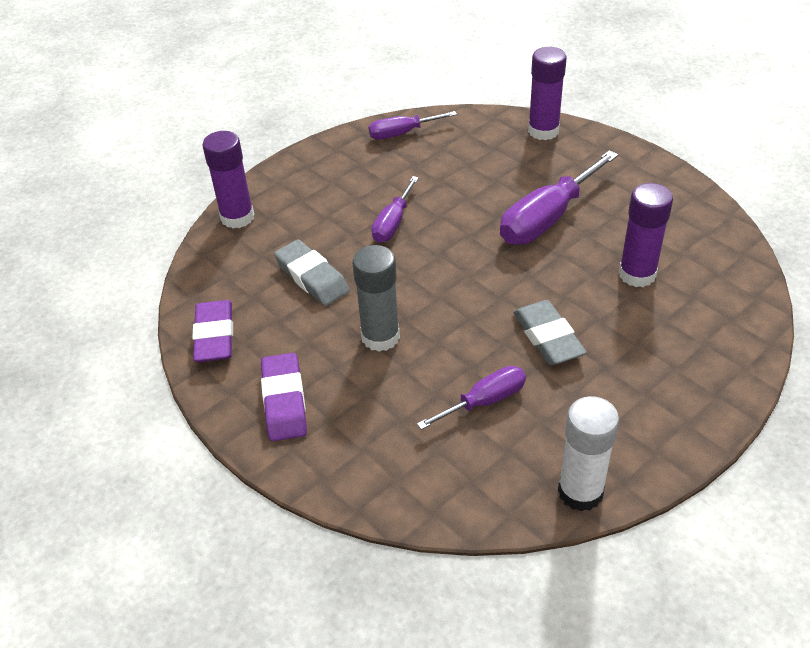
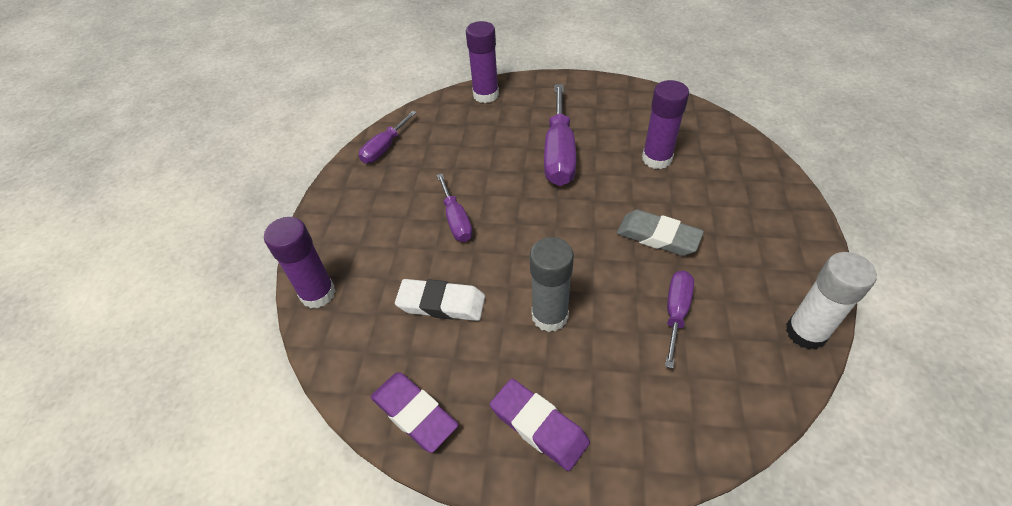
camera: 40 degrees left, 5 degrees up
(312, 277) = (441, 303): grey eraser -> white eraser

